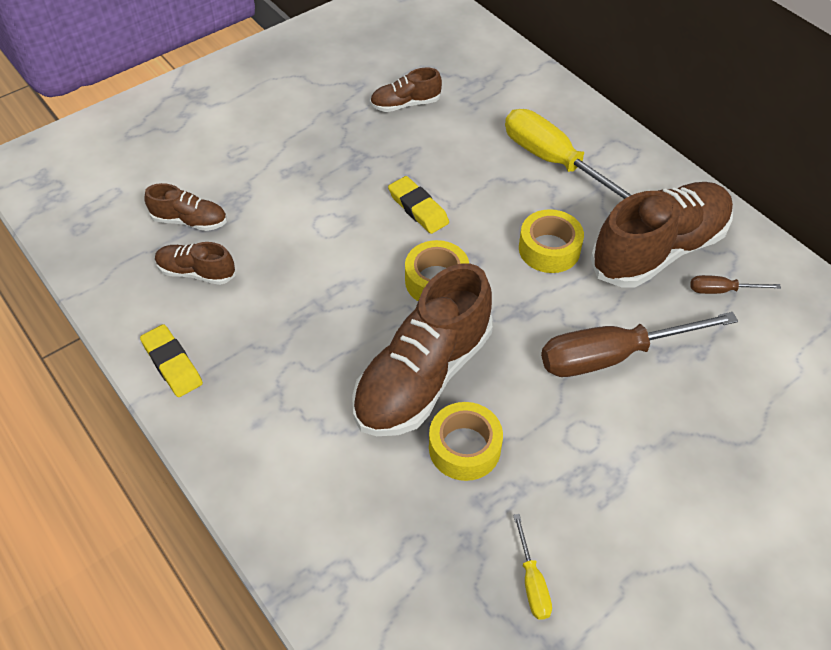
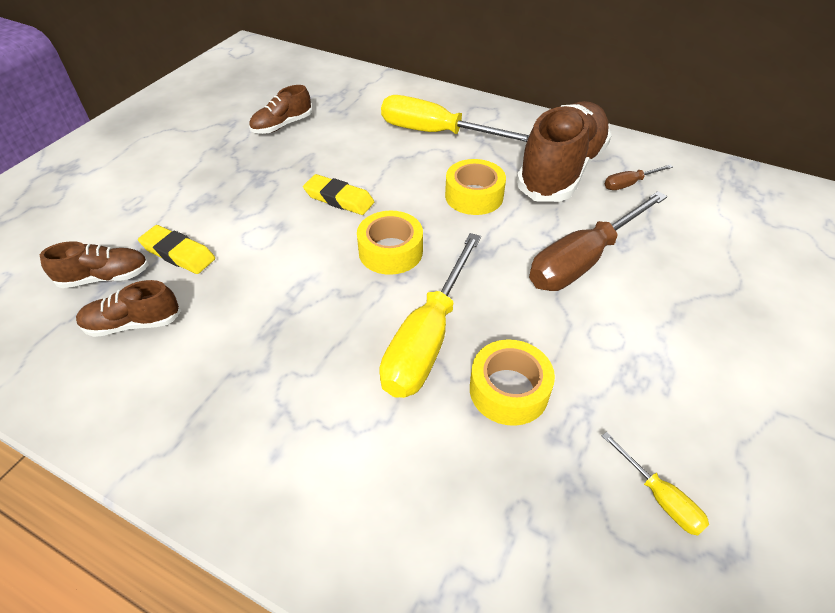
camera: 25 degrees left, 5 degrees down
(172, 364) = (142, 428): yellow eraser -> yellow eraser (178, 253)
(423, 376) = (427, 338): brown shoe -> yellow screwdriver

